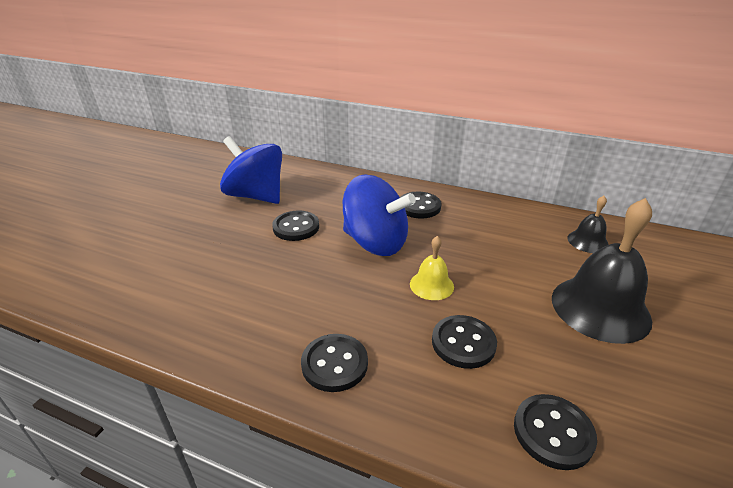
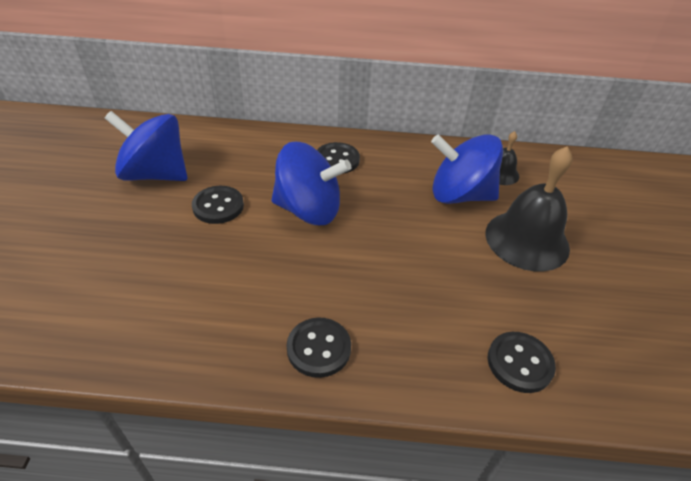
camera: 20 degrees left, 10 degrees up
(431, 285) = (379, 246): yellow bell -> none
(463, 343) = (425, 299): black button -> none
(534, 254) = (459, 195): none -> blue spinning top

